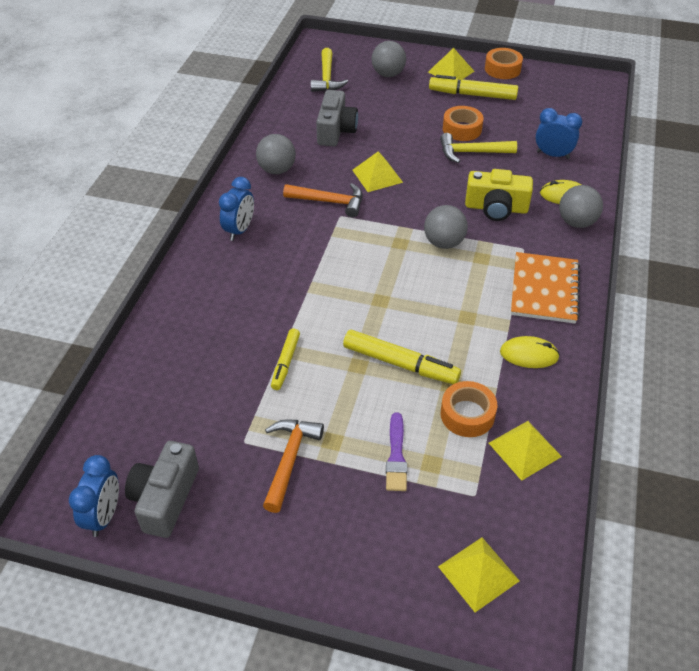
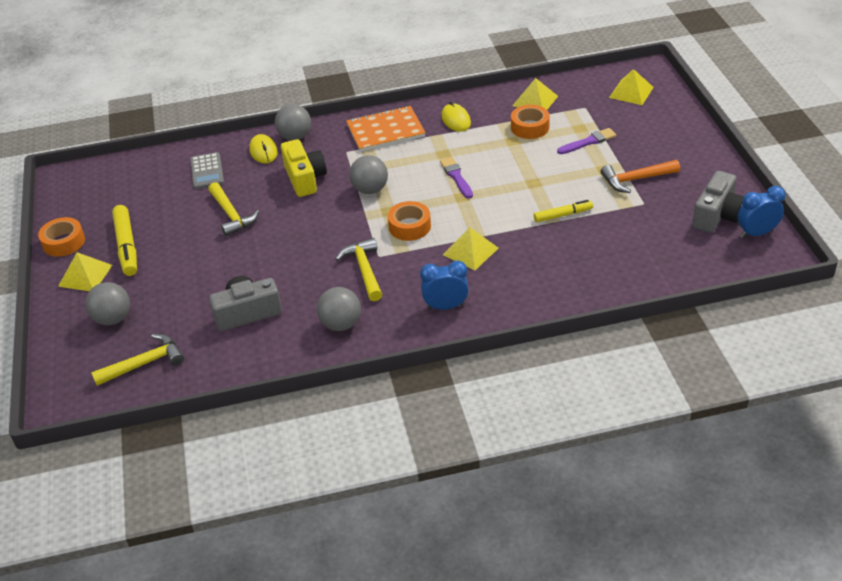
camera: 115 degrees left, 5 degrees down
(165, 498) = (717, 215): grey camera -> grey camera turned 45 degrees counterclockwise
(330, 202) = (364, 270): orange hammer -> yellow hammer
(377, 176) = (305, 256): yellow pyramid -> yellow pyramid (470, 251)
(400, 364) = (514, 166): yellow marker -> none
(417, 310) = (456, 177): none -> purple brush
(462, 129) = (195, 233): orange tape -> orange tape (409, 226)
(553, 155) = (207, 171): blue clock -> grey calculator

